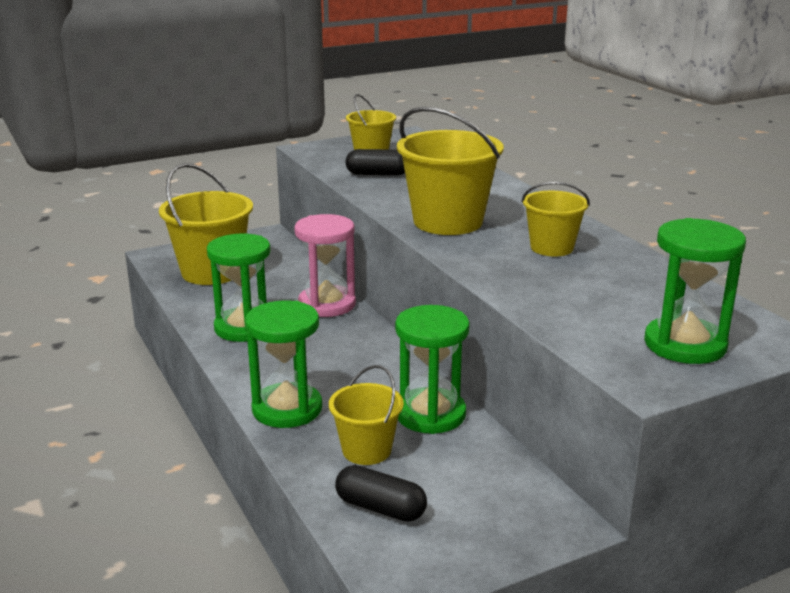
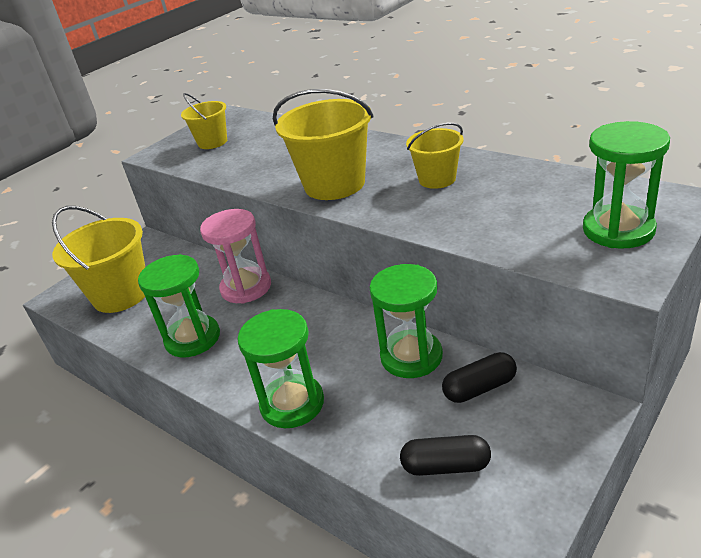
camera: 20 degrees left, 10 degrees up
(366, 450) = (389, 414): yellow bucket -> none
(377, 174) = (235, 159): black capsule -> black capsule (479, 388)

